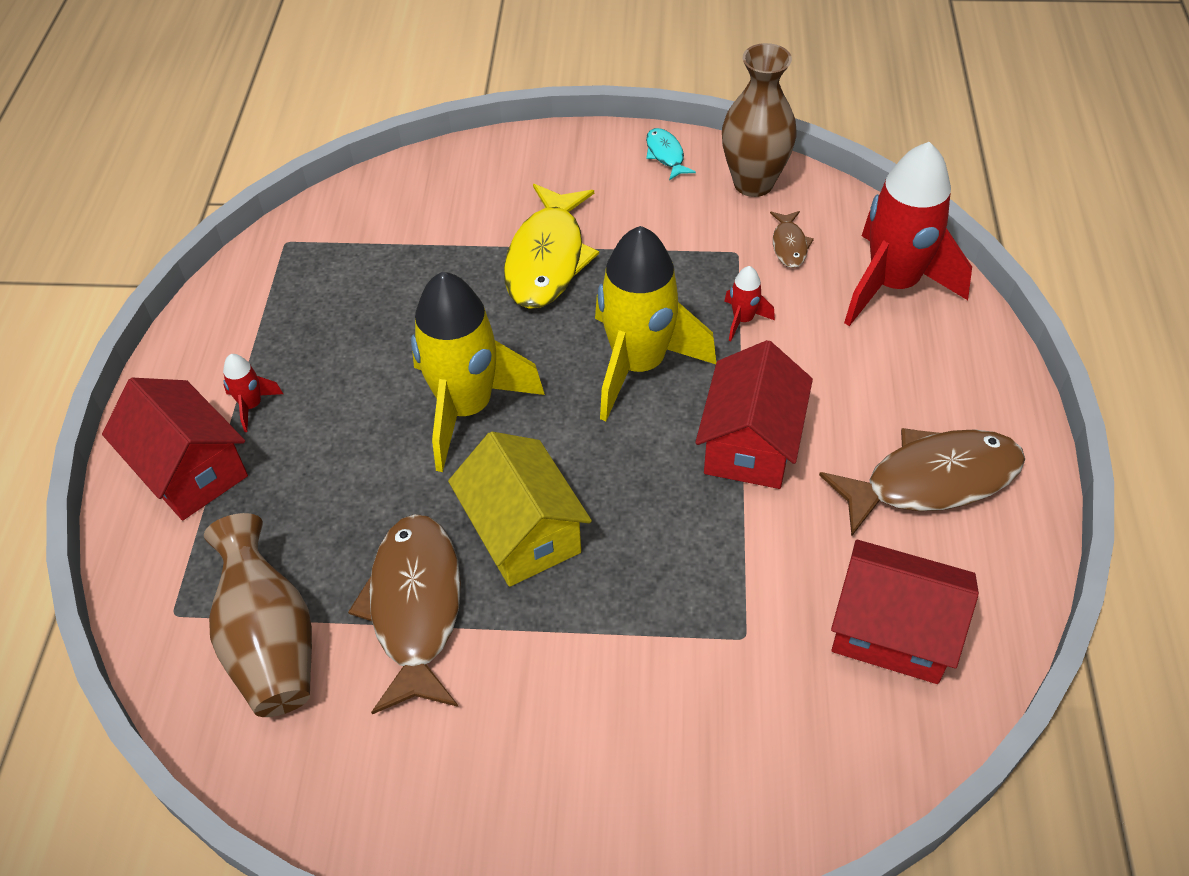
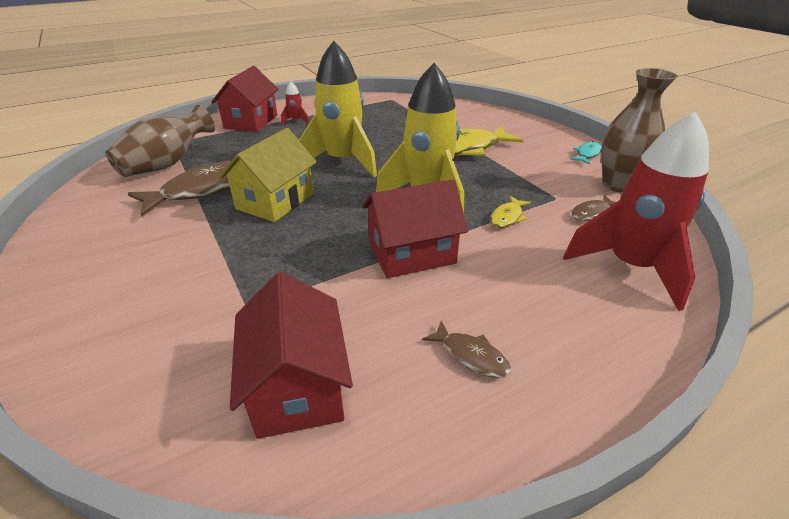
camera: 55 degrees right, 15 degrees down
(743, 320) = (507, 217): red rocket -> yellow fish
(932, 481) = (471, 356): brown fish -> brown fish, size x0.47

